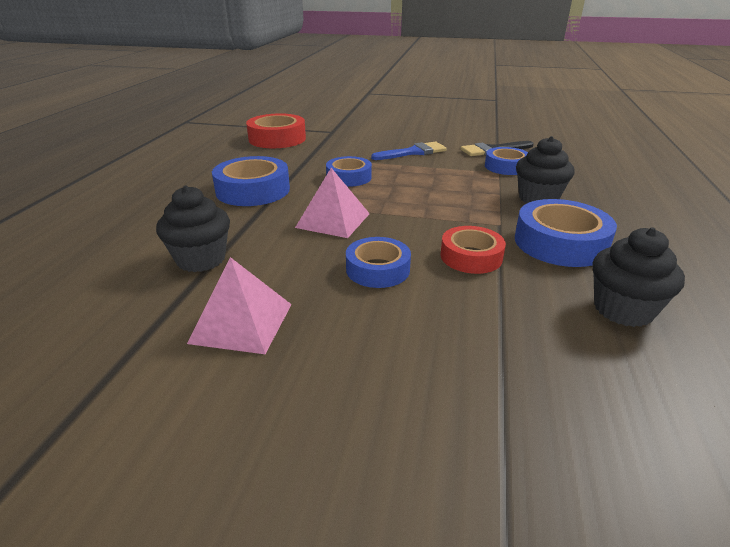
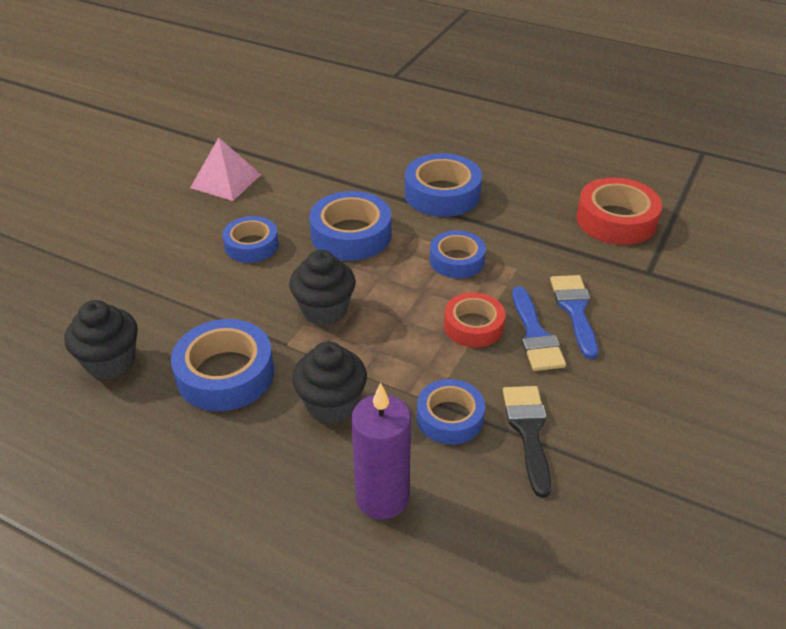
camera: 105 degrees right, 10 degrees up
(201, 259) = (316, 166): black cupcake -> black cupcake (324, 310)
(333, 220) = (351, 235): pink pyramid -> blue tape
(381, 145) = (575, 310): none -> blue brush
(471, 257) = (238, 302): red tape -> red tape (473, 326)
(585, 176) = (382, 497): none -> purple candle

